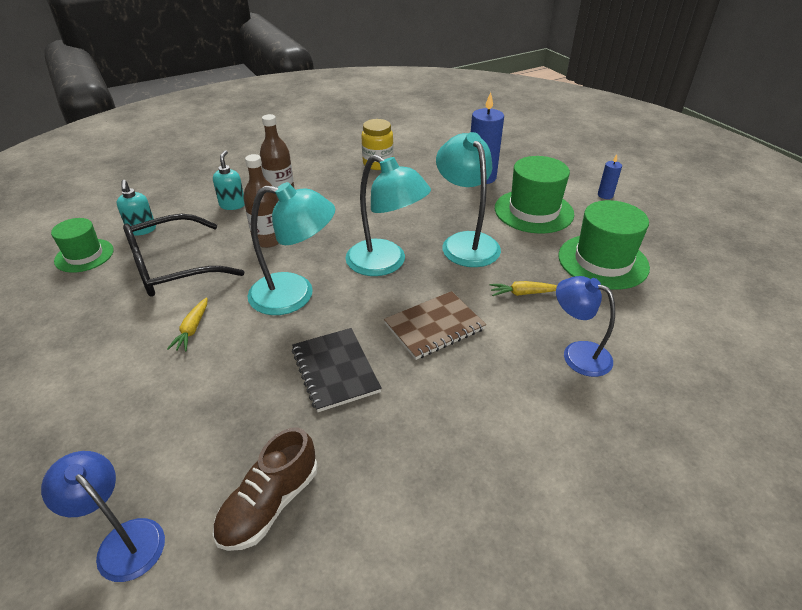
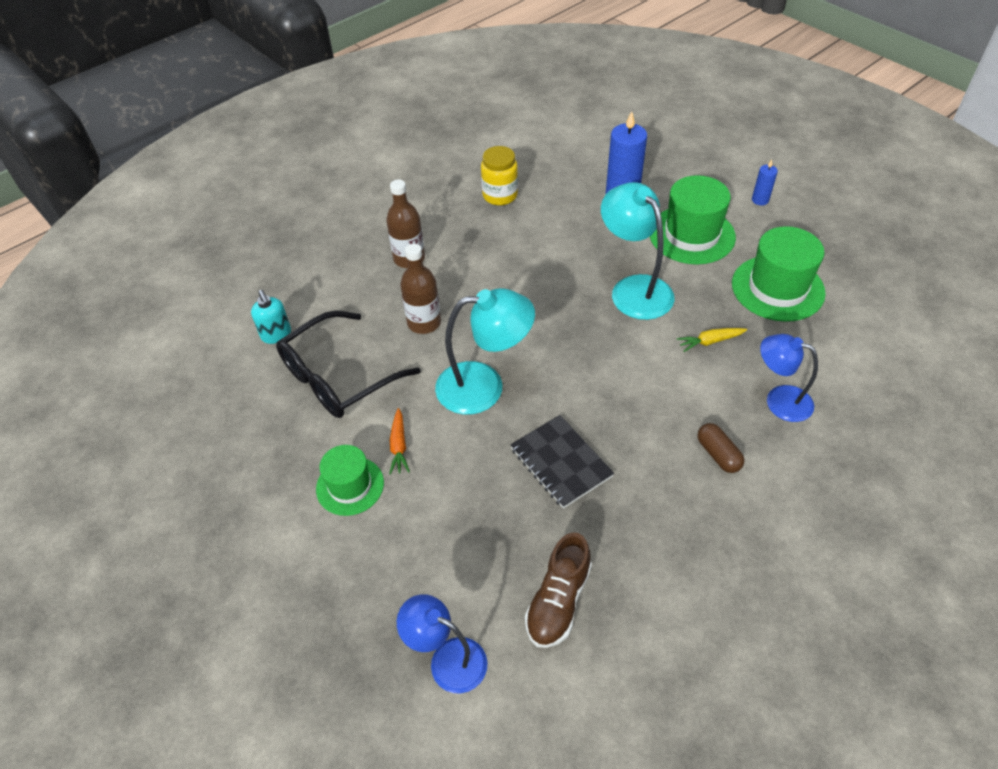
camera: 10 degrees left, 10 degrees up
(84, 255) = (231, 380): green hat -> green hat (350, 486)
(192, 329) = (399, 446): yellow carrot -> orange carrot
(232, 205) = (361, 282): turquoise soap dispenser -> none
(385, 263) = (561, 331): turquoise lamp -> none
(434, 327) = (637, 396): brown notebook -> none
(497, 392) = (718, 454): none -> brown capsule

